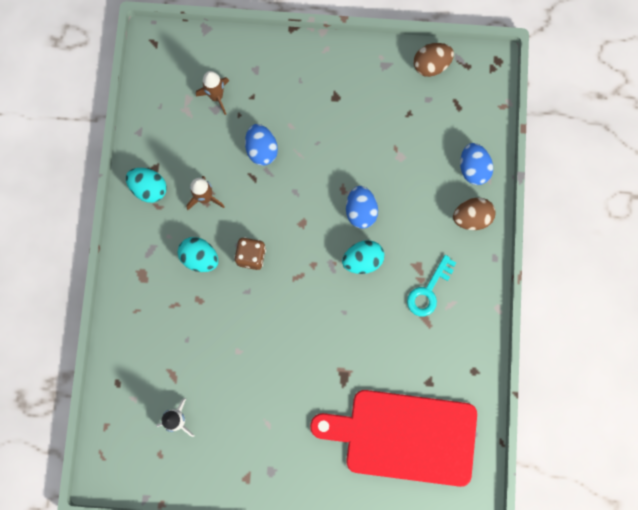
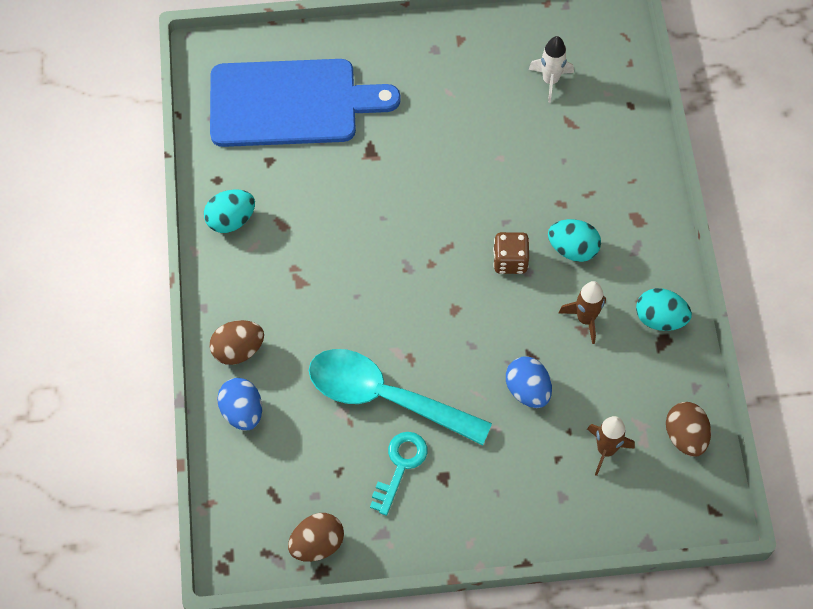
camera: 170 degrees right, 15 degrees down
(157, 97) = (685, 436): none -> brown egg
(360, 211) = (383, 335): blue egg -> none
(362, 260) = (370, 278): turquoise egg -> turquoise egg (231, 220)
(367, 162) = (385, 397): none -> turquoise spoon
(404, 436) = (291, 103): red cutting board -> blue cutting board
(429, 290) = (282, 257): turquoise key -> turquoise key (400, 466)

